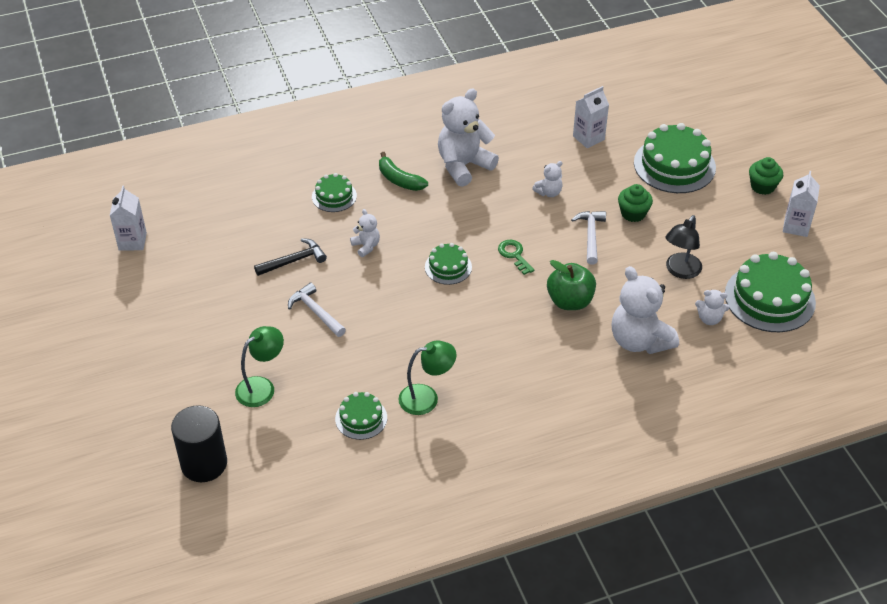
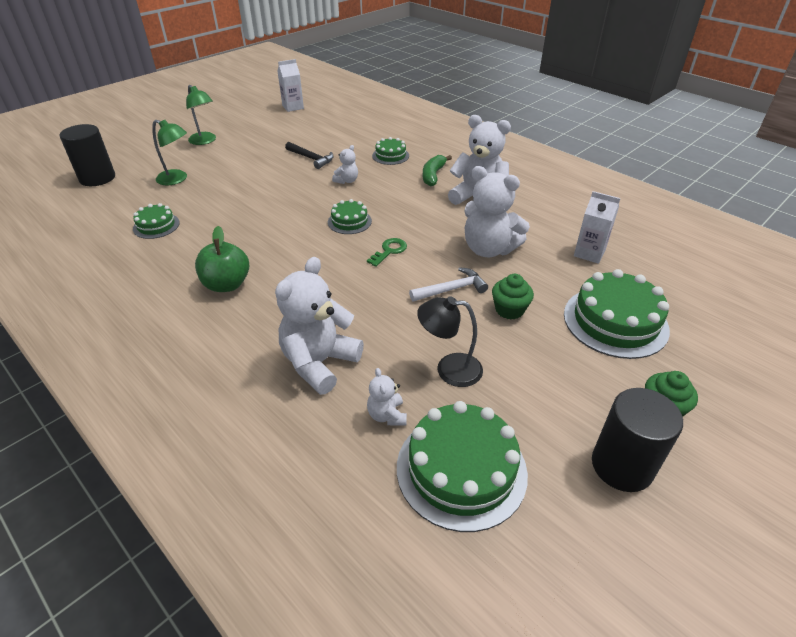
camera: 65 degrees right, 5 degrees down
(316, 312) = (263, 179): white hammer -> none
(427, 398) = (188, 250): green lamp -> green lamp (205, 141)
(548, 192) = (488, 249): white teddy bear -> white teddy bear, size x2.09
(570, 301) = (349, 299): green apple -> green apple (227, 284)
(796, 226) = (622, 466): white carton -> black cylinder

